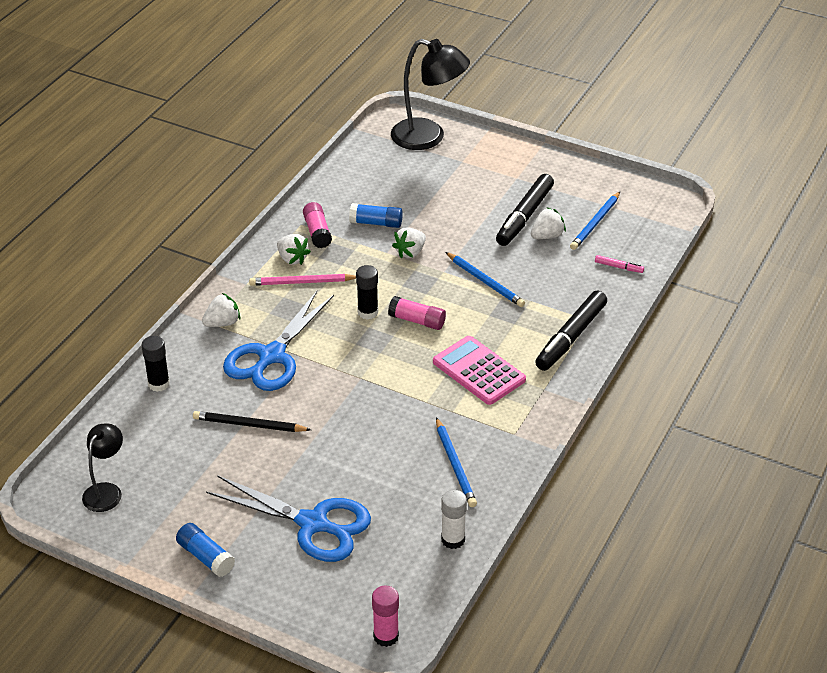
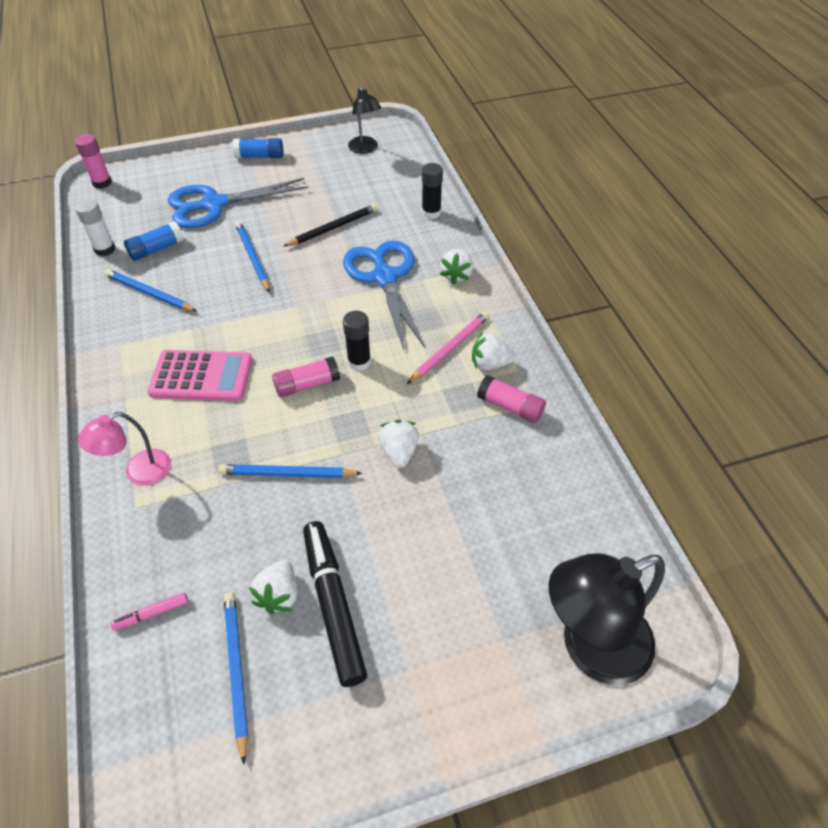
camera: 135 degrees right, 10 degrees up
(344, 441) = (252, 258): none -> blue pencil
(376, 223) = (474, 461): blue glue stick -> blue glue stick (156, 249)
(571, 337) = (139, 472): black marker -> pink lamp

